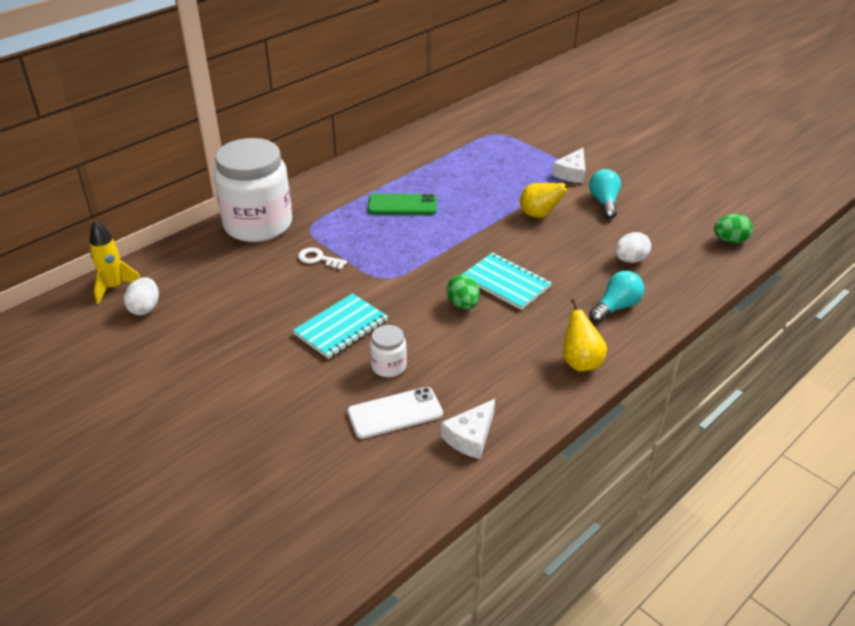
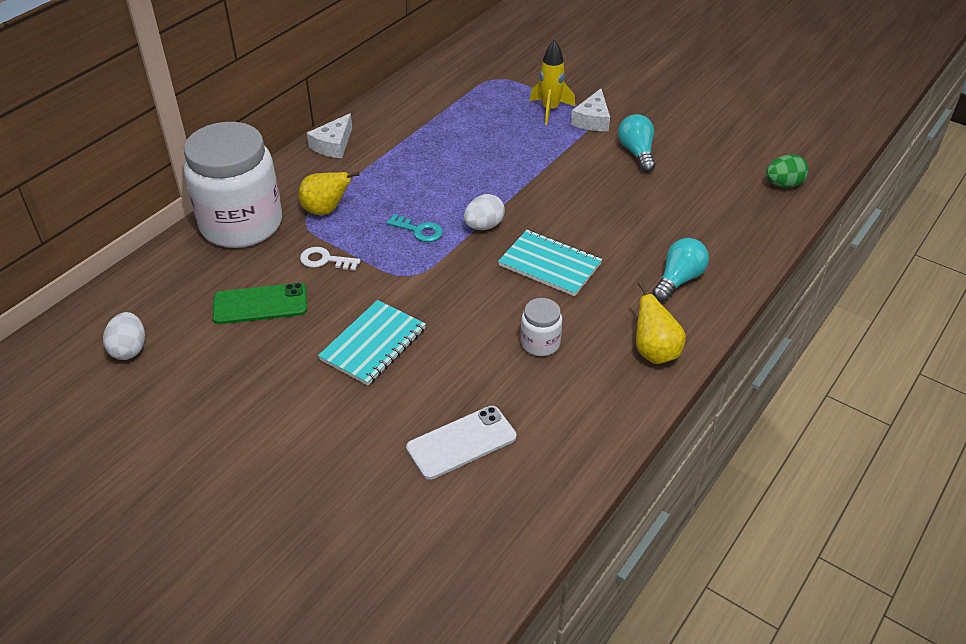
camera: 10 degrees left, 5 degrees up
(115, 287) = (84, 326): yellow rocket -> yellow rocket (550, 110)
(388, 366) = (440, 385): white jar -> white jar (540, 343)
(402, 205) = (408, 180): green phone -> green phone (260, 304)
(402, 244) = (419, 230): none -> turquoise key
(463, 305) = (507, 298): green egg -> none
(470, 437) = (554, 459): white cheese -> white cheese (333, 145)
(539, 215) = (568, 176): yellow pear -> yellow pear (326, 210)
(630, 260) = (681, 220): white egg -> white egg (484, 226)

